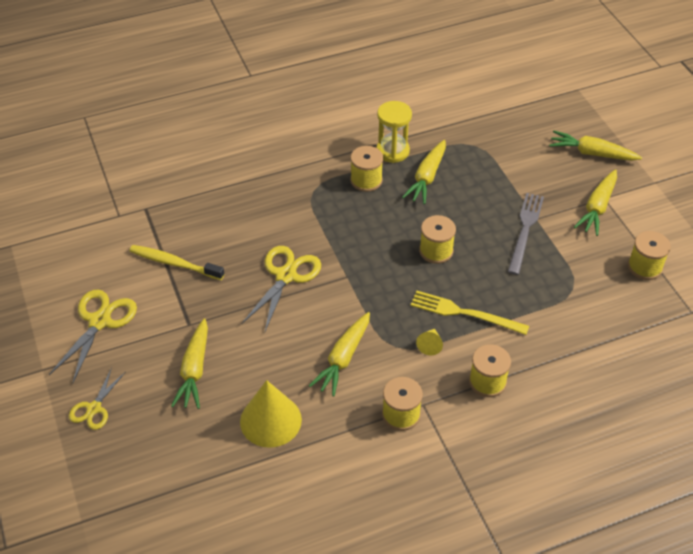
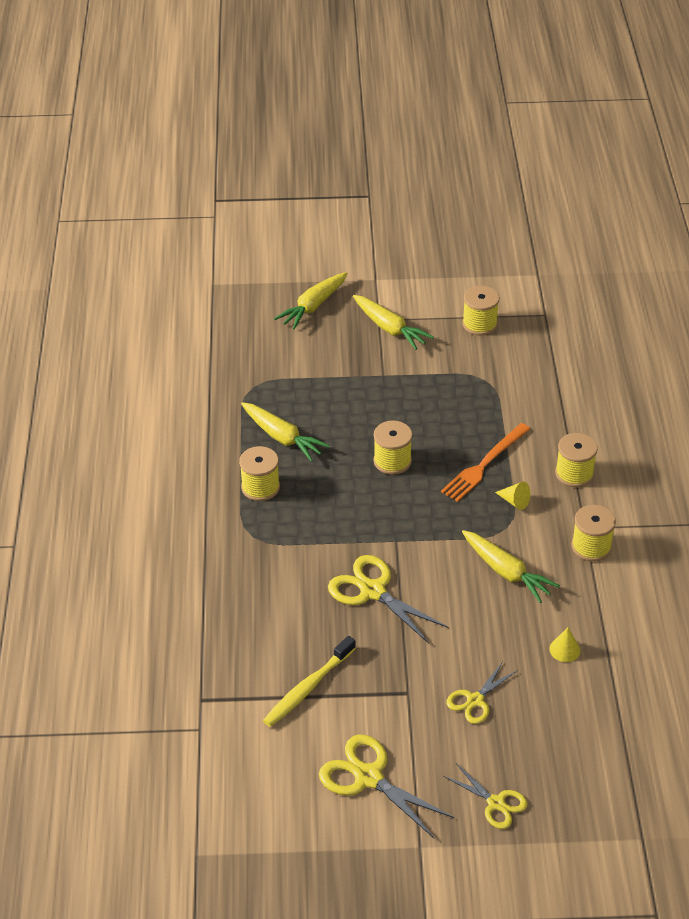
camera: 70 degrees left, 5 degrees down
(194, 370) = (475, 700): yellow carrot -> yellow scissors
(270, 420) = (564, 649): yellow cone -> yellow cone, size x0.46
(392, 151) = (226, 453): yellow hourglass -> none
(464, 313) = (484, 464): yellow fork -> orange fork
(525, 230) = (395, 388): grey fork -> none

